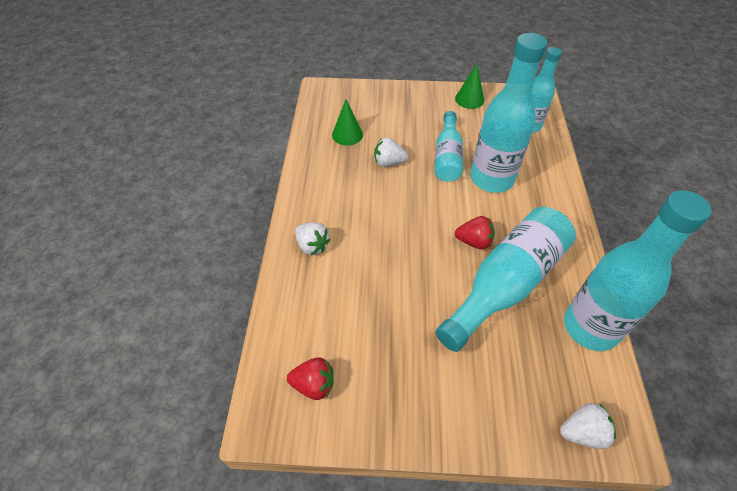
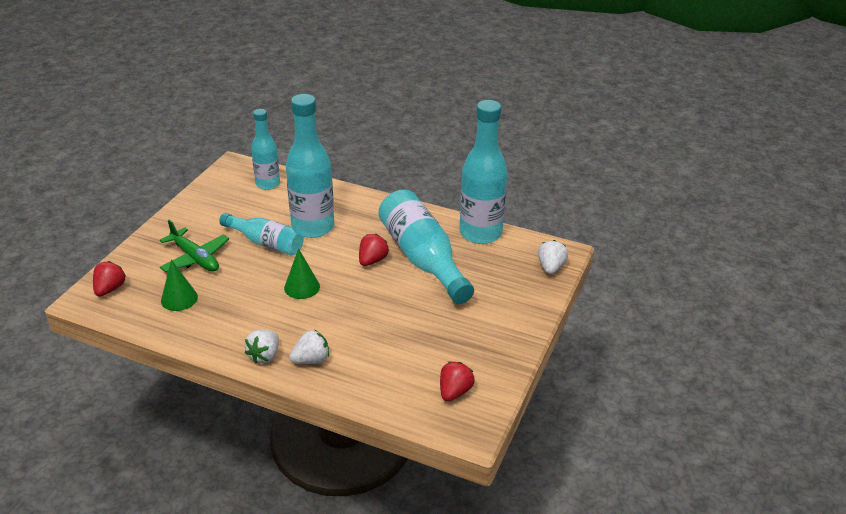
camera: 70 degrees left, 15 degrees down
(338, 96) = (110, 289): none -> red strawberry
(388, 163) = (243, 281): white strawberry -> white strawberry (264, 355)
(399, 124) = (195, 258): none -> green plane
(469, 99) = (201, 204): green cone -> green cone (302, 287)

